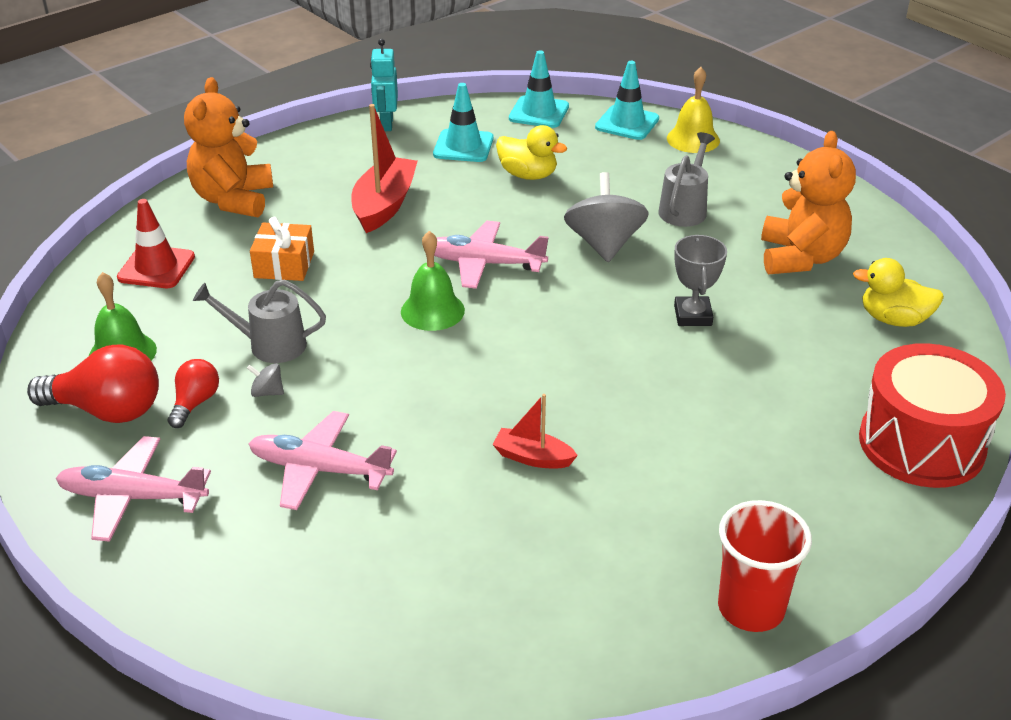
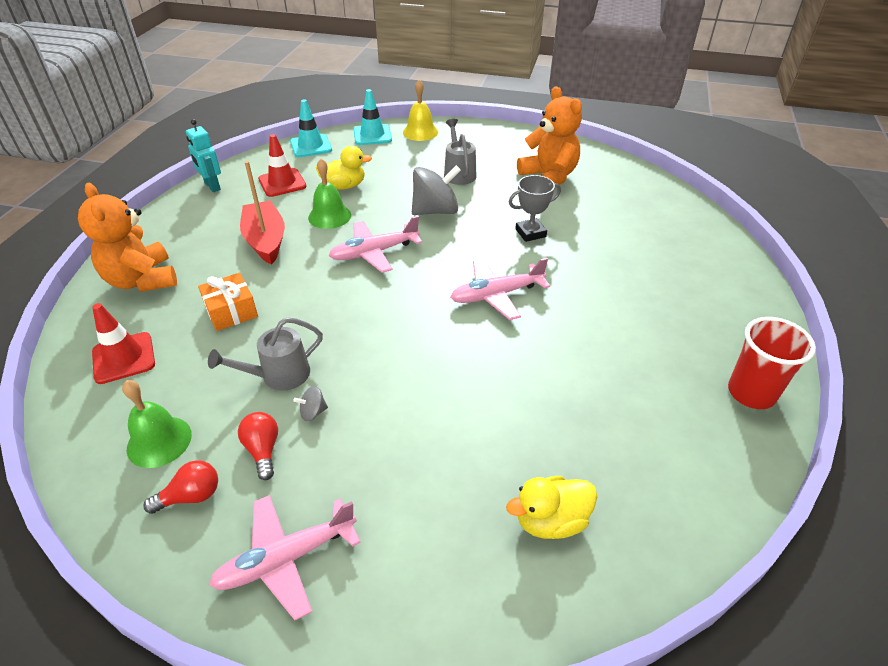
camera: 35 degrees left, 5 degrees up
(107, 410) = (191, 496): red light bulb -> red light bulb, size x0.56
(319, 469) = (411, 450): pink plane -> pink plane (496, 295)
(432, 311) = (373, 298): green bell -> green bell (329, 216)
(463, 146) = (282, 183): turquoise traffic cone -> red traffic cone
(532, 457) = (538, 365): red boat -> none
(604, 244) = (435, 211): grey spinning top -> grey spinning top turned 105 degrees clockwise
(693, 315) = (530, 233): grey trophy -> grey trophy turned 75 degrees counterclockwise
(893, 319) = (629, 192): yellow duck -> yellow duck (550, 521)
(921, 444) = (716, 253): red drum -> none

